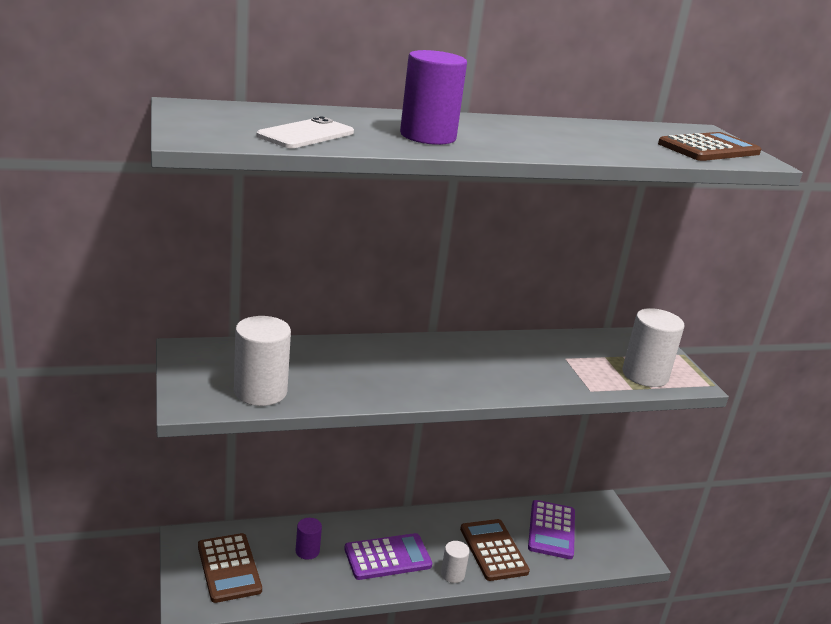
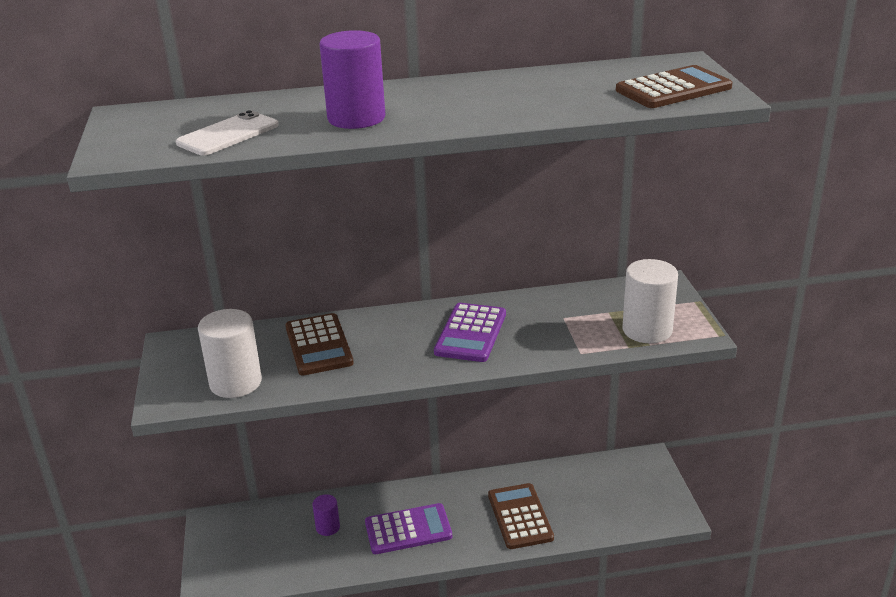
camera: 10 degrees right, 5 degrees up
(229, 568) = (249, 548): brown calculator -> brown calculator (319, 345)
(452, 574) = (473, 544): white cylinder -> none
(551, 530) = (586, 491): purple calculator -> purple calculator (471, 333)

